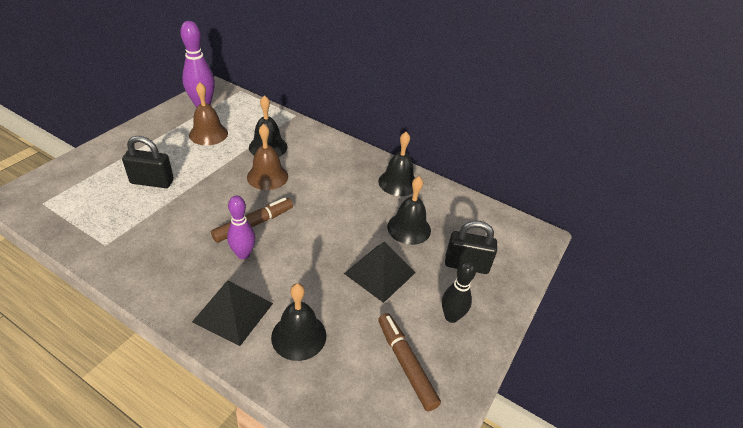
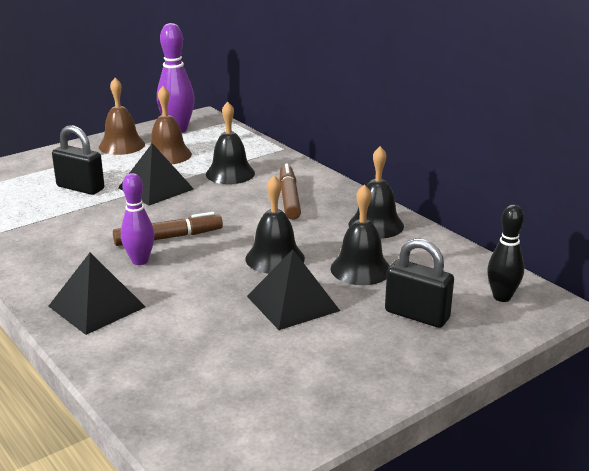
camera: 25 degrees right, 15 degrees down
(216, 172) = (156, 188): none -> black pyramid
(267, 176) = (212, 199): brown bell -> brown bell (122, 145)
(299, 336) = (156, 339): black bell -> black bell (275, 258)
(406, 364) = (269, 389): brown marker -> brown marker (289, 198)
(451, 317) = (360, 359): black bowling pin -> black bowling pin (502, 297)

